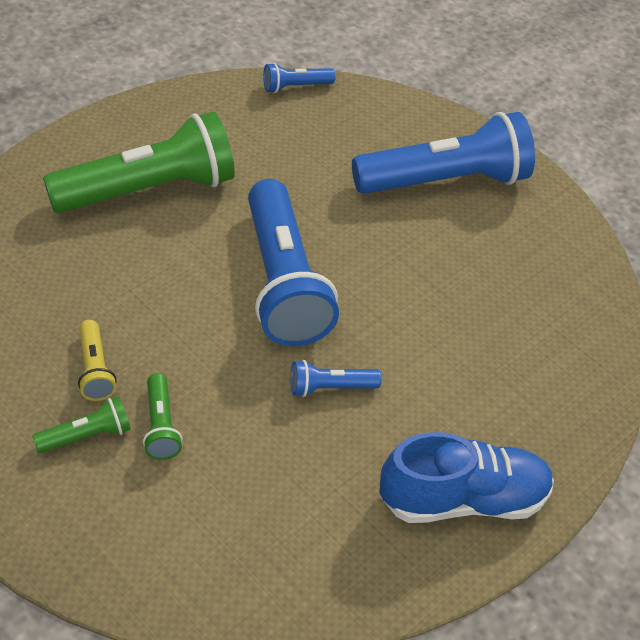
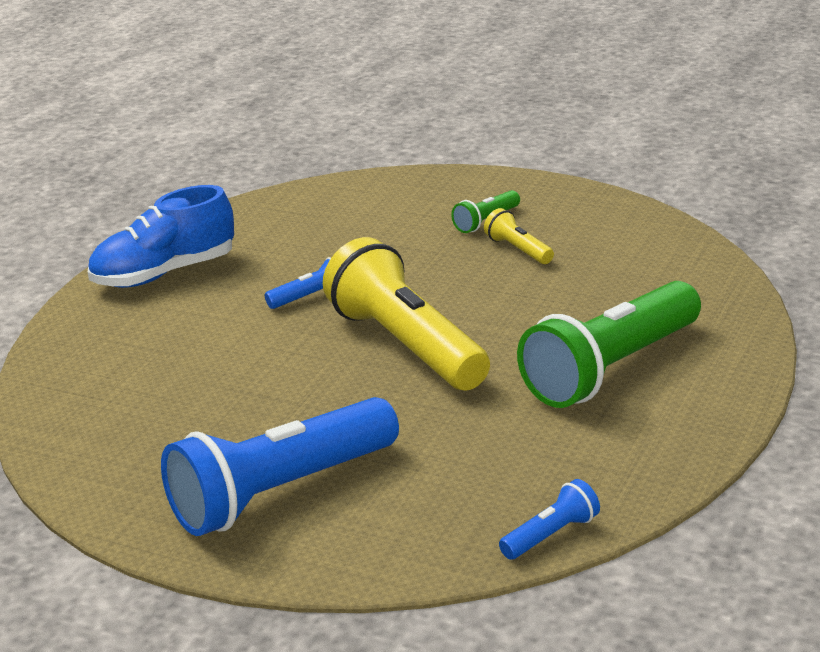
camera: 165 degrees right, 20 degrees down
(160, 426) = (435, 240): green flashlight -> none
(282, 282) = (407, 346): blue flashlight -> yellow flashlight

